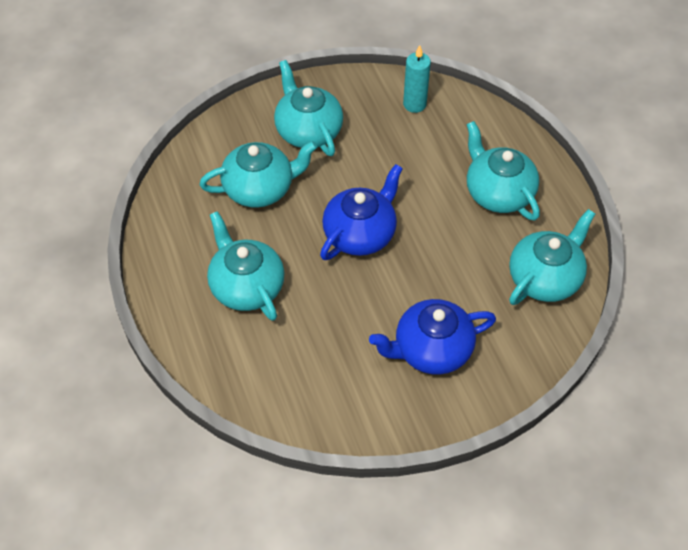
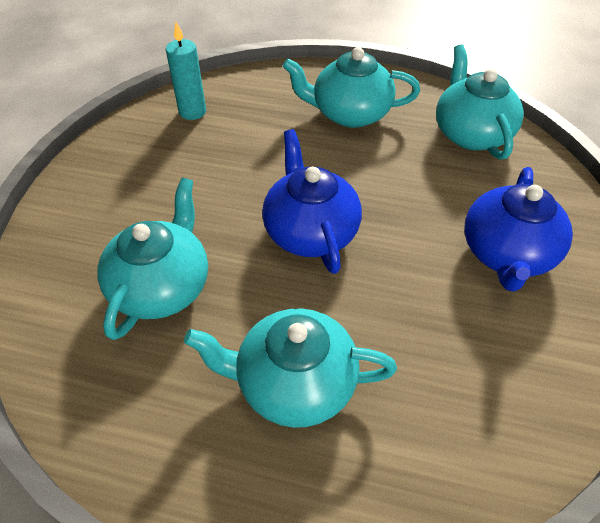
camera: 55 degrees left, 5 degrees down
(308, 131) = (132, 201): turquoise teapot -> none

